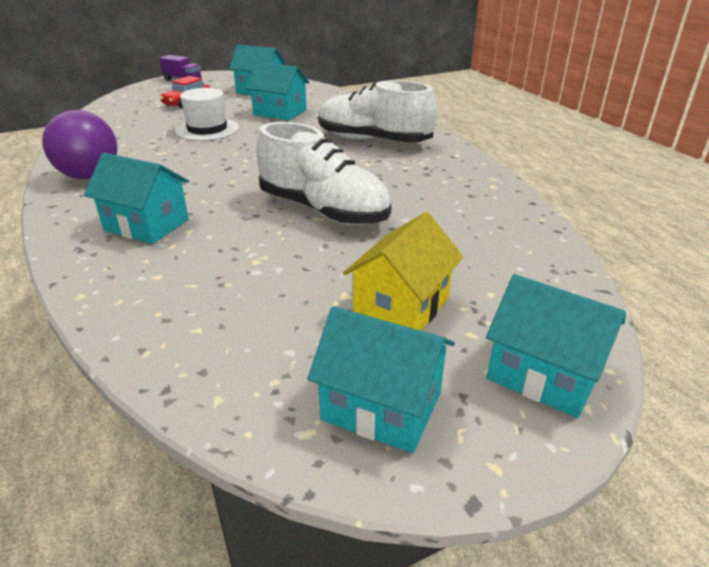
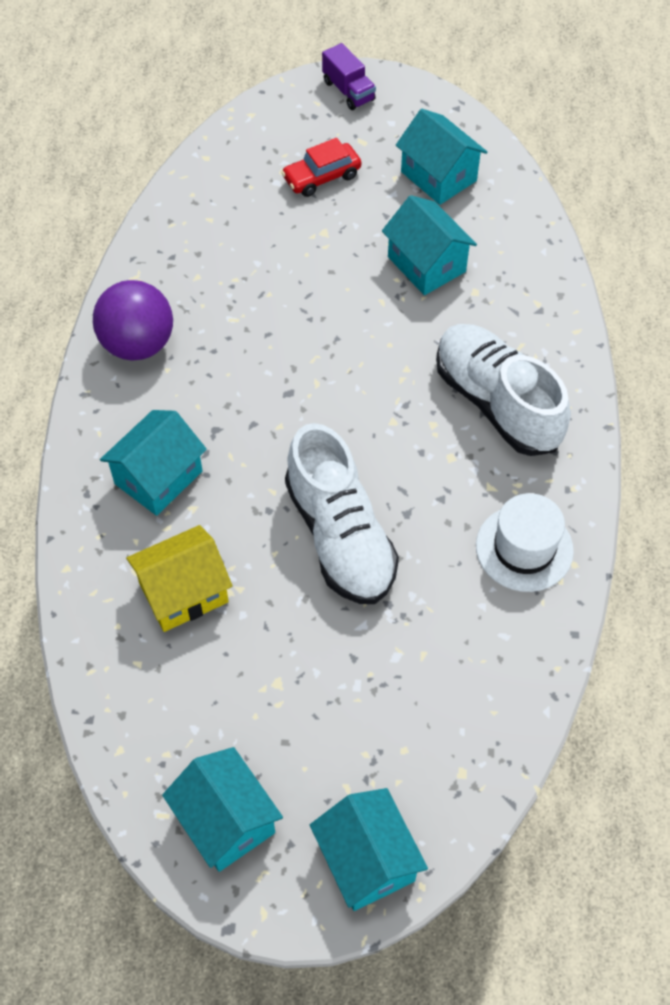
camera: 30 degrees right, 25 degrees up
(146, 225) = (158, 477): turquoise house -> turquoise house turned 75 degrees clockwise
(207, 129) = (310, 277): white hat -> white hat (524, 548)
(401, 306) = (314, 724): yellow house -> yellow house (183, 592)

